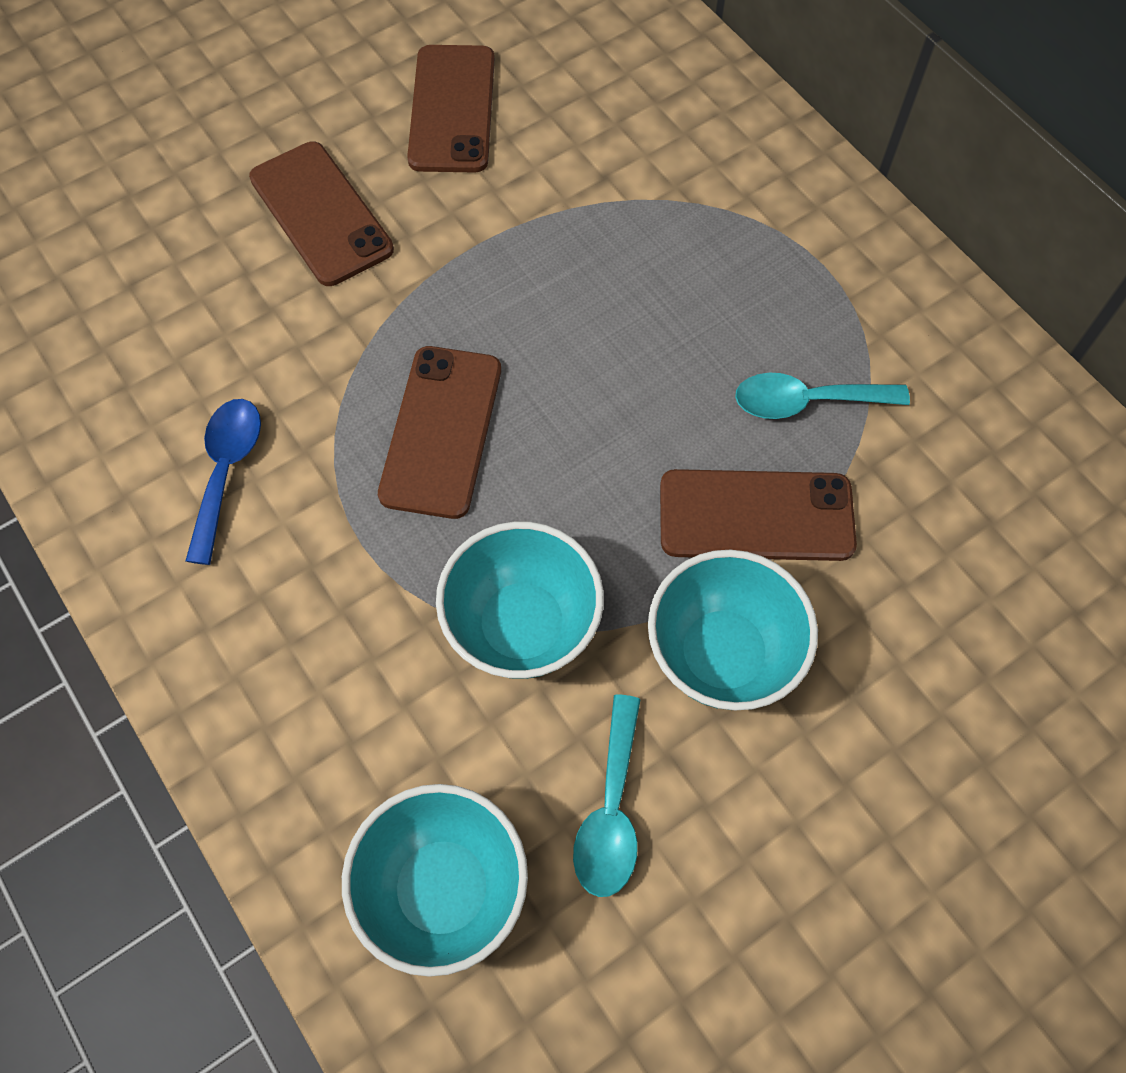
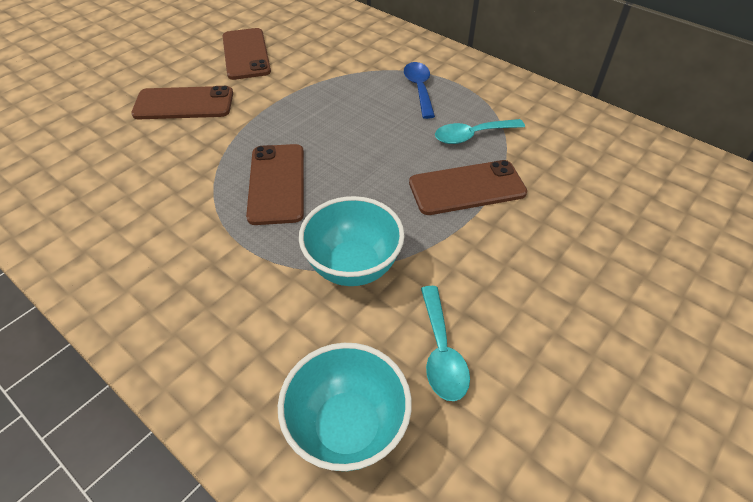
camera: 15 degrees left, 15 degrees down
(227, 472) = (149, 226): blue spoon -> blue spoon (419, 89)
(321, 214) = (184, 104): brown phone -> brown phone turned 45 degrees counterclockwise
(722, 655) = (475, 255): turquoise bowl -> none

